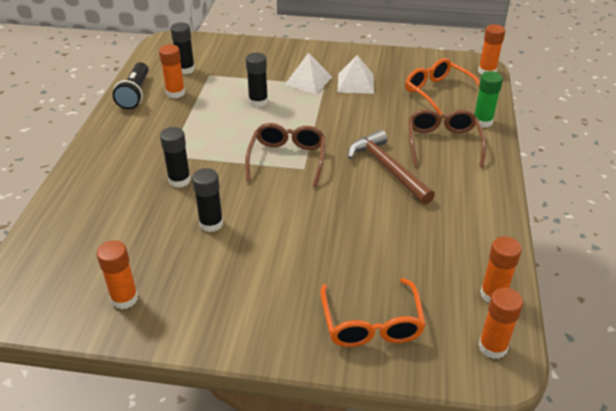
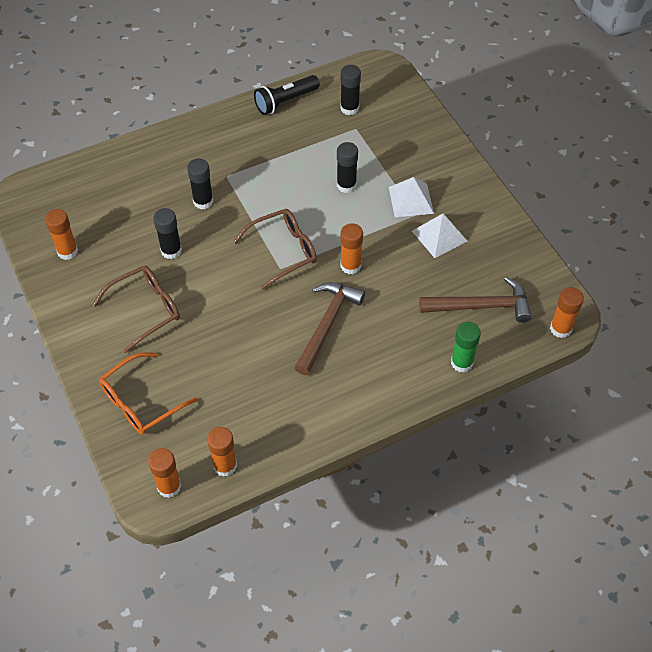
camera: 55 degrees right, 15 degrees up
(175, 93) = (309, 125): orange glue stick -> orange glue stick (350, 266)
(438, 93) = (481, 306): orange glasses -> brown hammer
(443, 143) = (399, 347): brown glasses -> brown glasses (146, 310)

